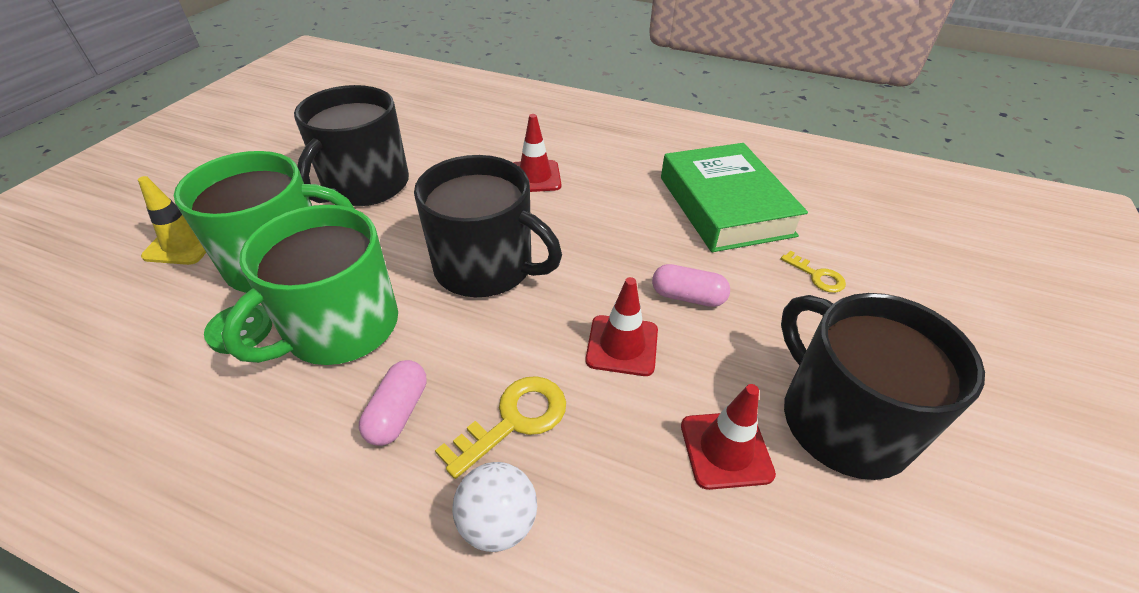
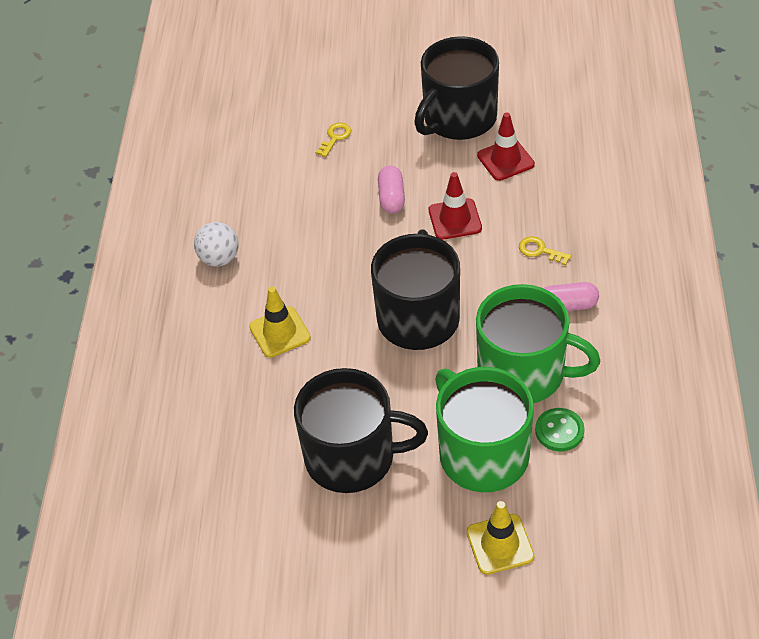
camera: 105 degrees left, 5 degrees up
(498, 522) = (601, 235): white ball -> white ball (219, 259)
(514, 420) = (540, 251): yellow key -> yellow key, size x0.61
(535, 177) = (280, 332): red traffic cone -> yellow traffic cone
(725, 206) = (268, 197): green book -> none

